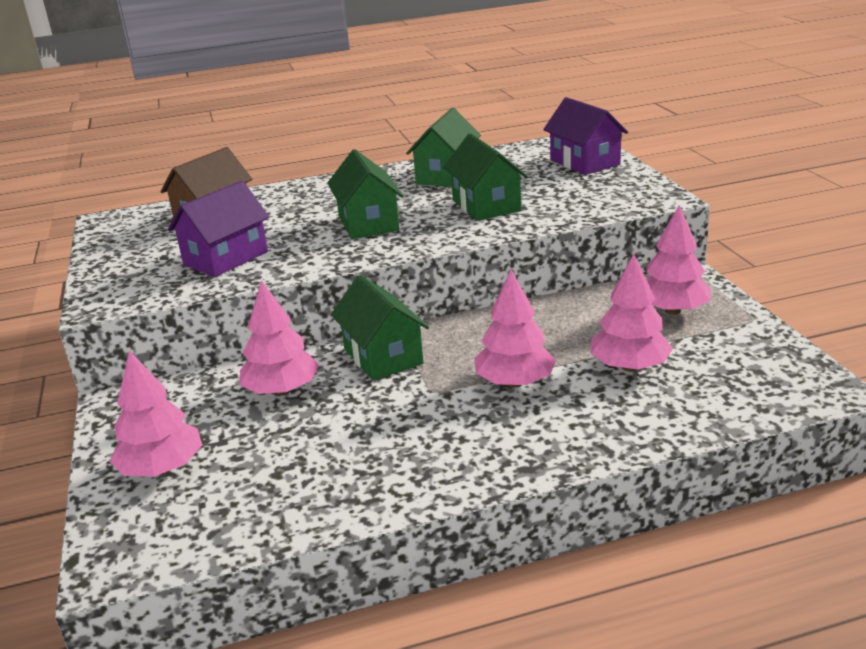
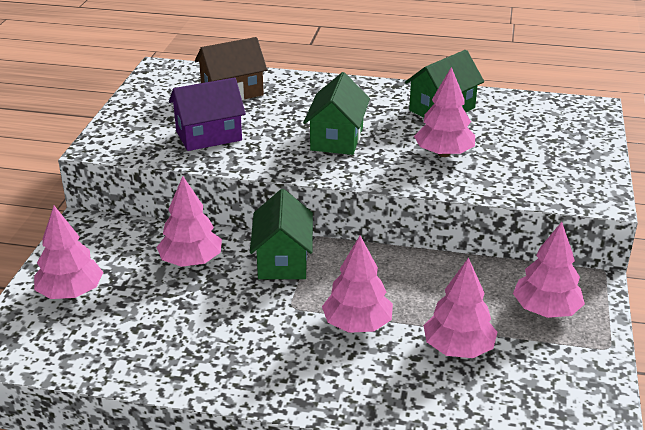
camera: 25 degrees right, 5 degrees up
(486, 205) = (444, 153): green house -> pink tree
(585, 162) = (573, 135): purple house -> none

